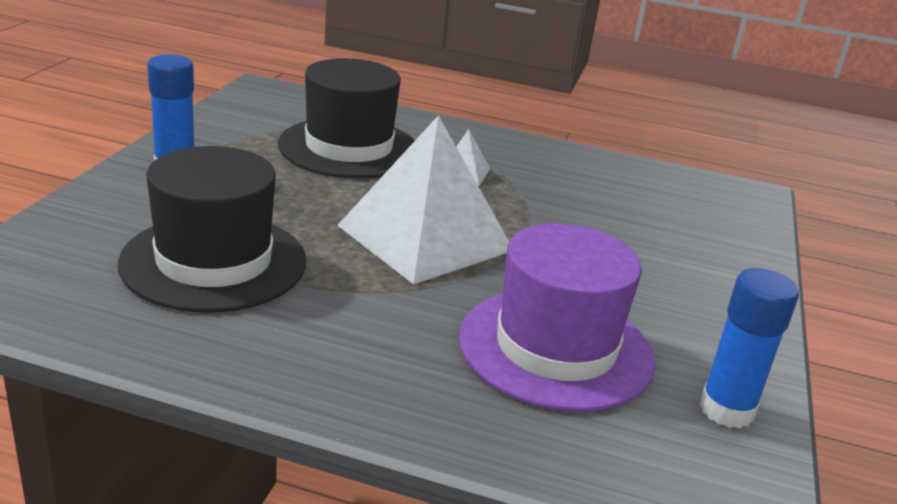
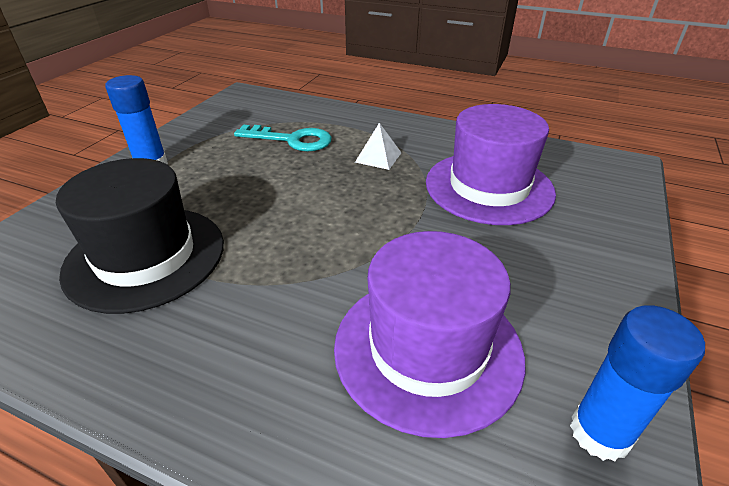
camera: 10 degrees right, 10 degrees up
(349, 148) = (292, 140): black hat -> turquoise key
(425, 237) = (332, 223): white pyramid -> none
(600, 209) = (489, 187): none -> purple hat

